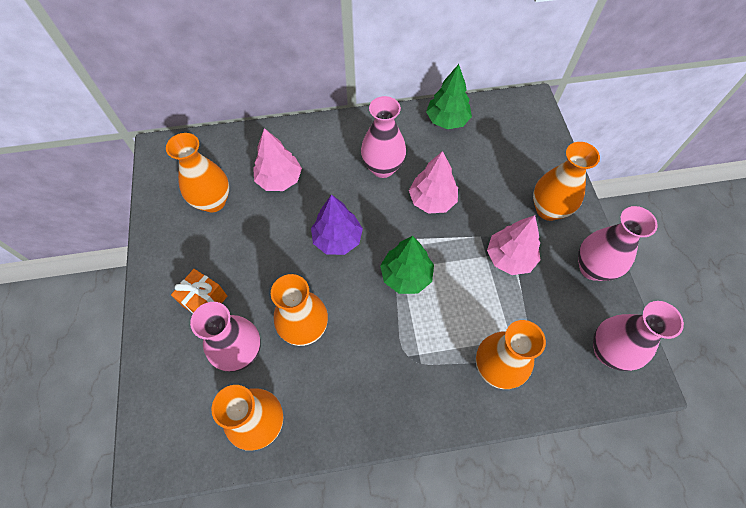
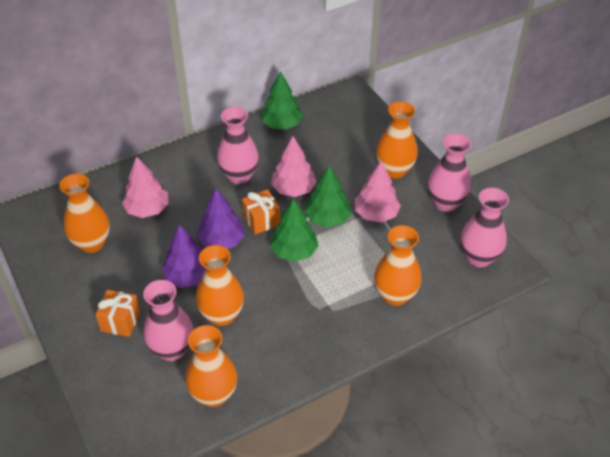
camera: 20 degrees left, 15 degrees down
(288, 270) = (188, 277): none -> purple tree
(386, 227) = (261, 220): none -> orange gift
(455, 247) = (327, 218): none -> green tree

